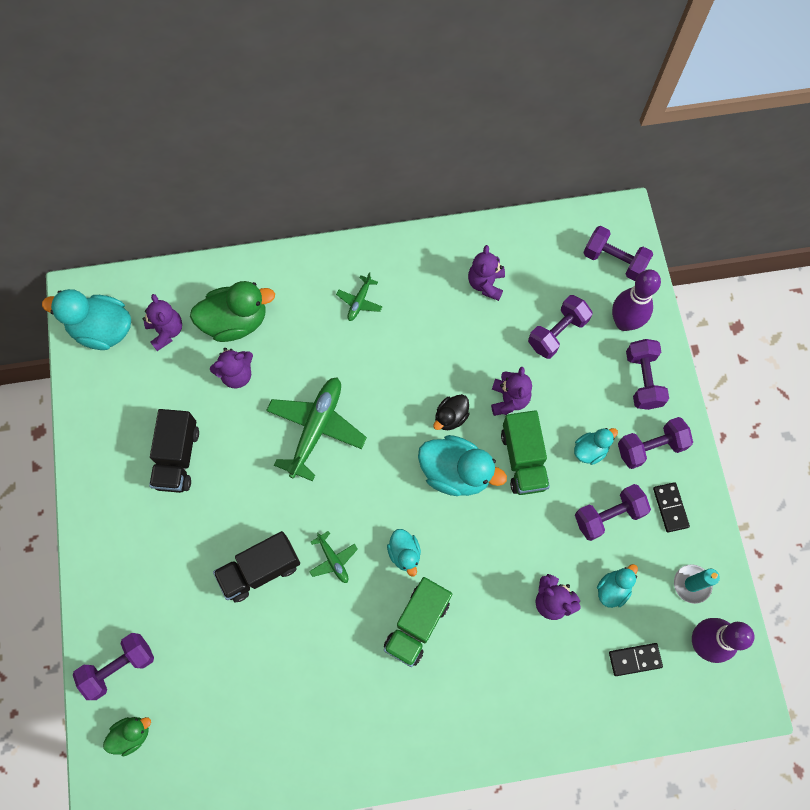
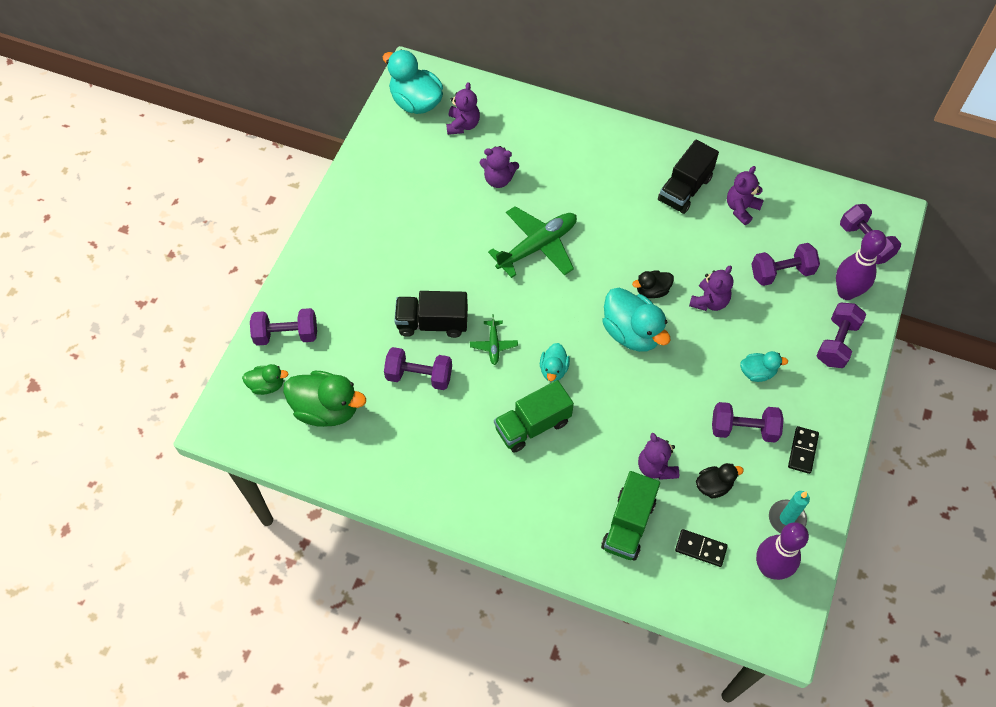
camera: 30 degrees right, 10 degrees down
(178, 457) = (418, 215): black truck -> black truck (685, 189)
(235, 322) = (520, 143): green duck -> green duck (326, 409)
(359, 301) = (627, 173): green plane -> none
(523, 459) = (694, 351): green truck -> green truck (628, 525)
(613, 589) = (713, 486): turquoise duck -> black duck
(650, 447) = (812, 396): purple dumbbell -> purple dumbbell (419, 376)

